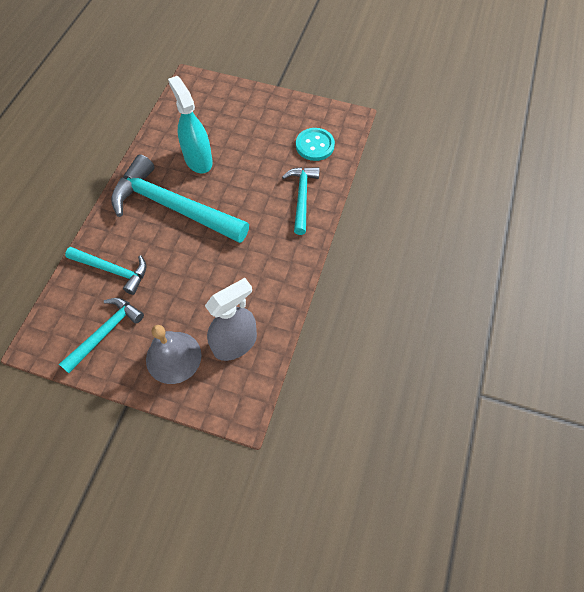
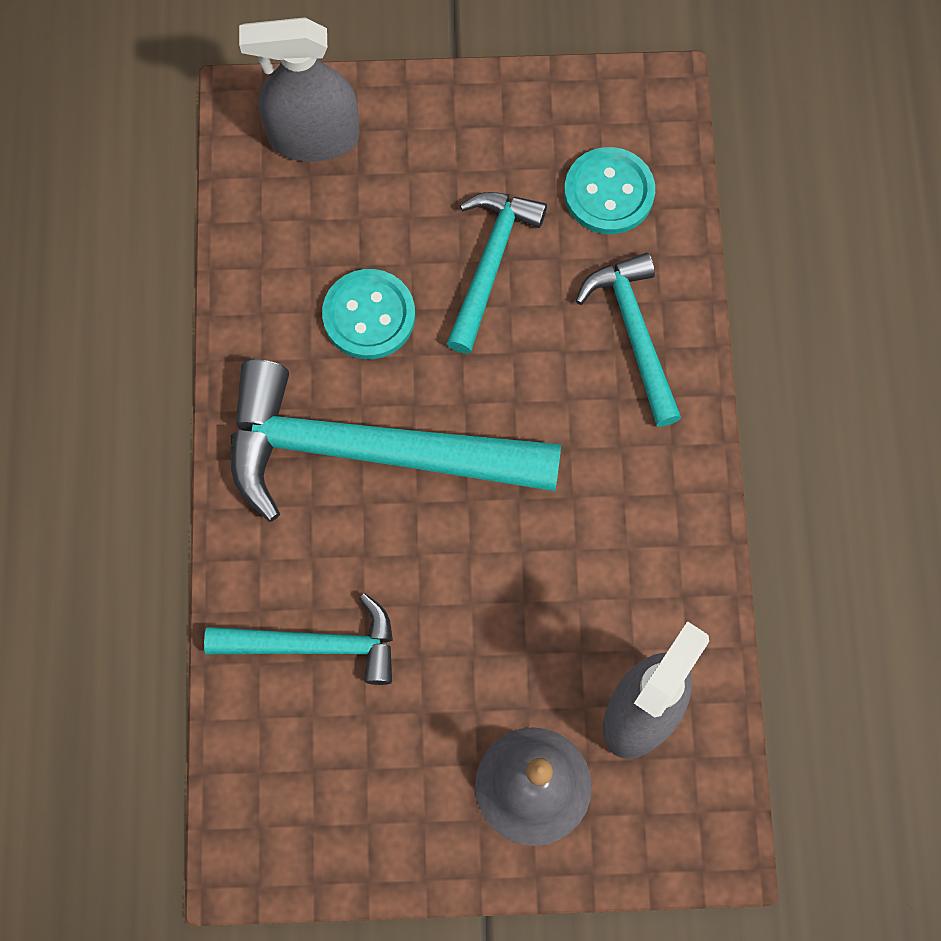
camera: 20 degrees left, 10 degrees up
(105, 332) = (371, 785): turquoise hammer -> turquoise hammer (490, 263)
(198, 160) = (369, 316): turquoise spray bottle -> turquoise button
(209, 96) = (314, 137): none -> grey spray bottle

